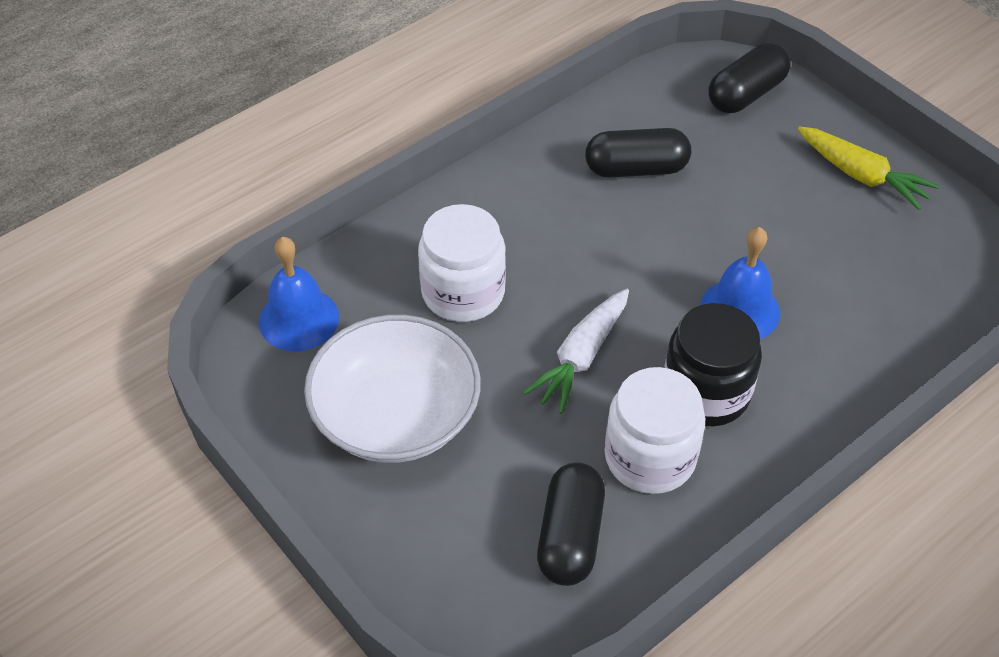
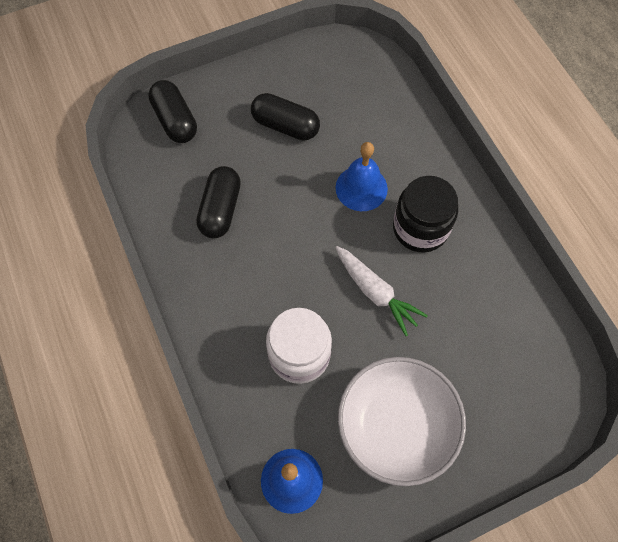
camera: 75 degrees left, 15 degrees up
(570, 536) = (510, 337): black capsule -> black capsule (285, 126)
(650, 457) = (461, 275): white jar -> none
(861, 176) = (272, 83): yellow carrot -> none

